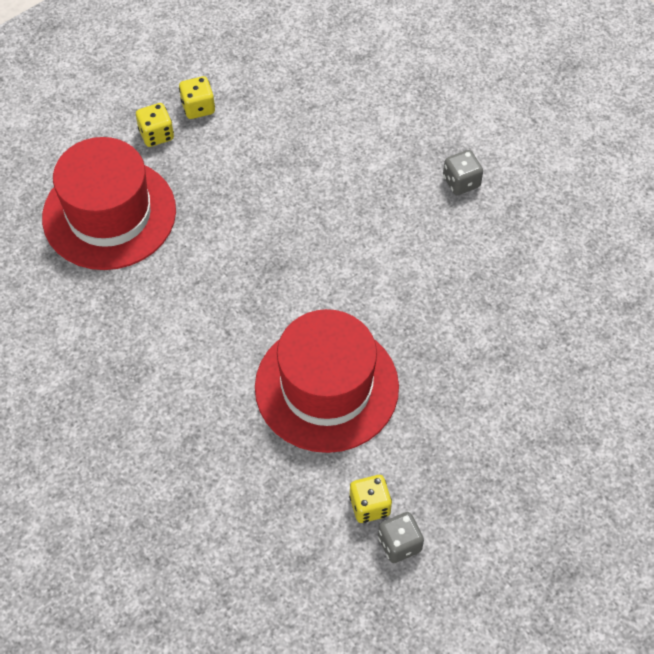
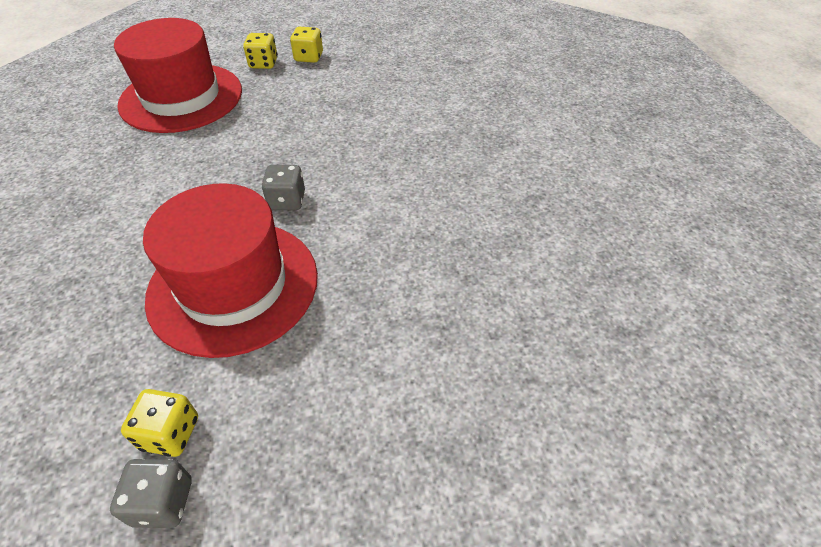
camera: 25 degrees right, 10 degrees down
(461, 182) = (493, 162): grey dice -> grey dice (287, 201)

